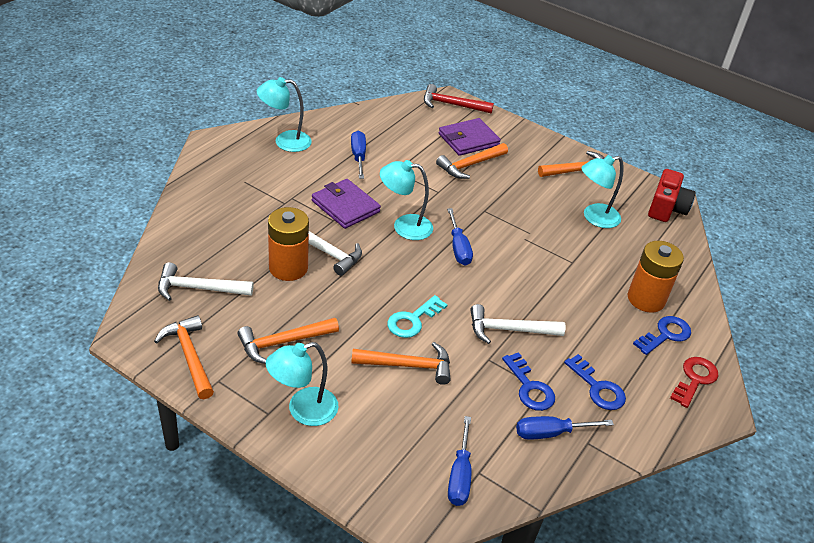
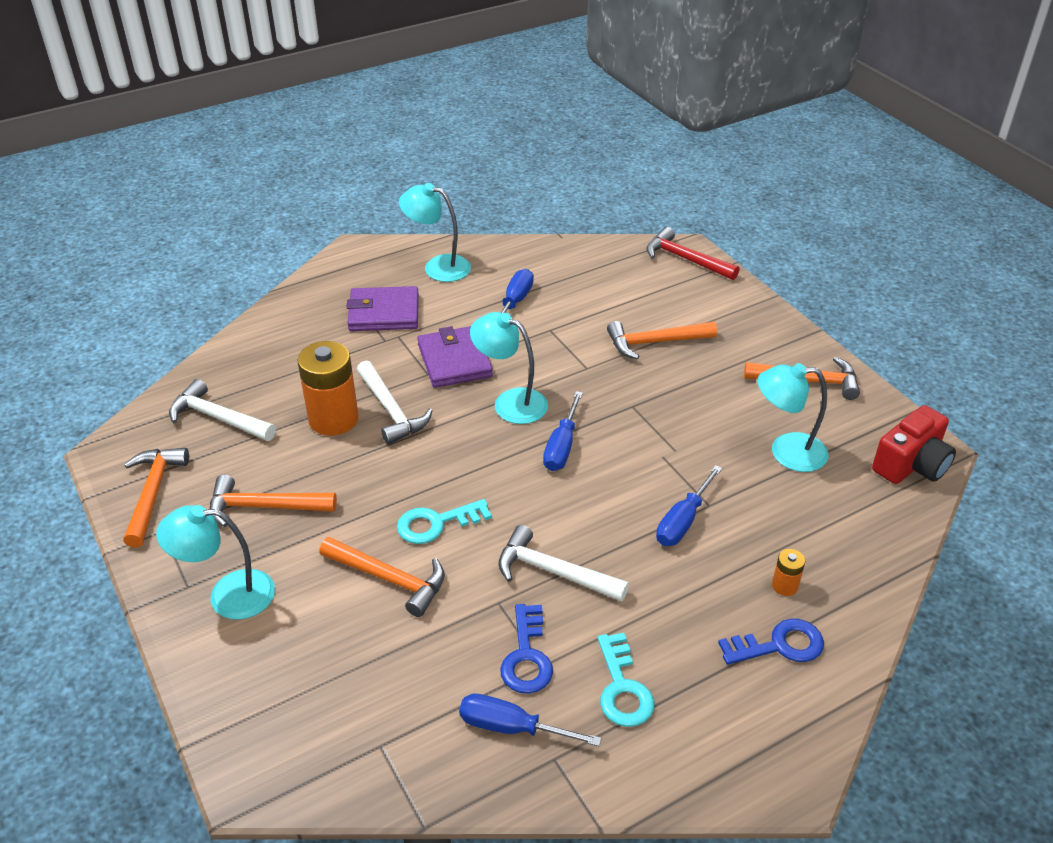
camera: 30 degrees right, 0 degrees up
(460, 475) = (353, 740): blue screwdriver -> blue screwdriver (683, 521)
(468, 140) = (676, 309): purple wallet -> purple wallet (384, 313)
(597, 388) = (622, 688): blue key -> turquoise key
(646, 299) = (785, 586): orange battery -> orange battery, size x0.45
(694, 379) = (780, 723): red key -> none

